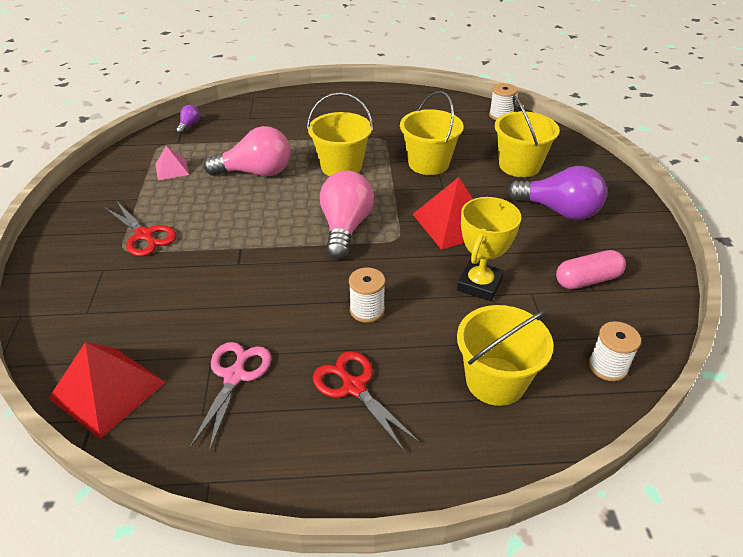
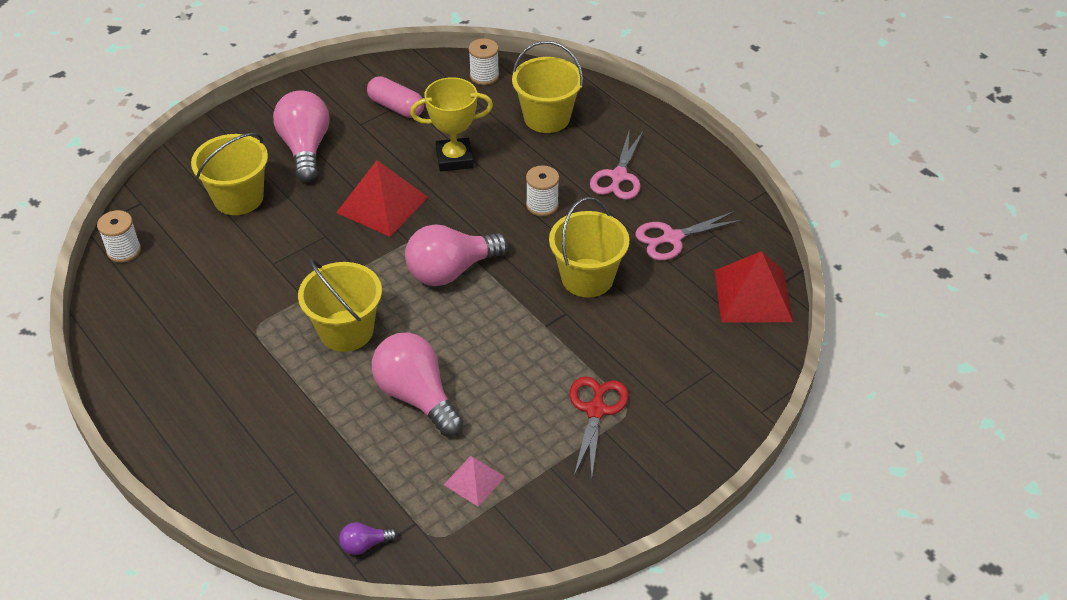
camera: 125 degrees left, 5 degrees up
(353, 387) = (618, 176): red scissors -> pink scissors
(428, 163) = (285, 265): yellow bucket -> yellow bucket (587, 278)
(559, 211) = (305, 148): purple light bulb -> pink light bulb

